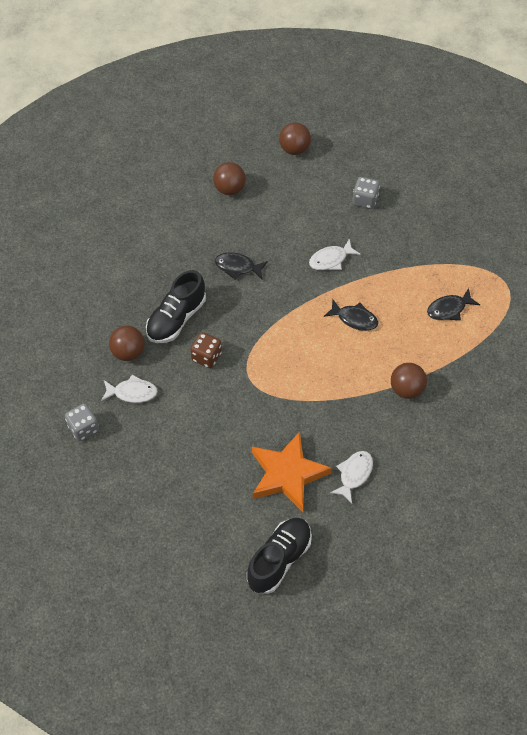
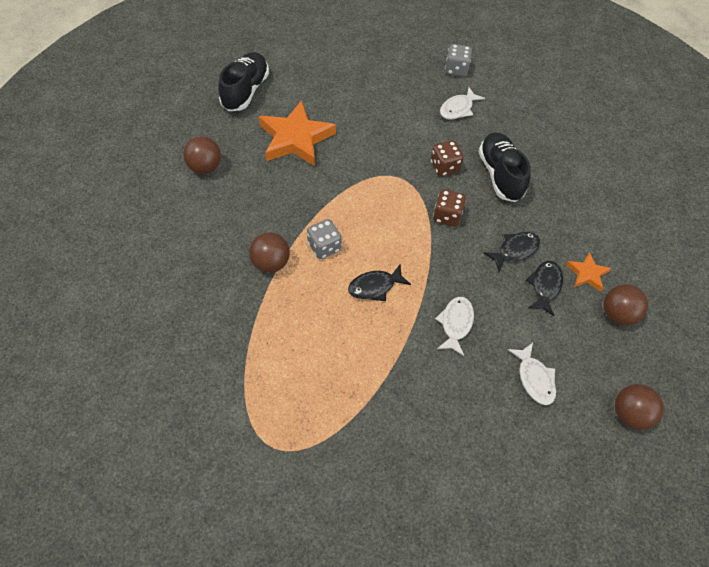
camera: 130 degrees right, 0 degrees up
(128, 352) = (496, 129): brown ball -> brown ball (205, 167)
(214, 220) = (587, 274): none -> orange star
(251, 323) = (447, 216): none -> brown dice
(279, 560) = (245, 91): black shoe -> black shoe turned 150 degrees counterclockwise
(354, 474) = (248, 172): white fish -> white fish (534, 378)
(365, 200) = (501, 418): grey dice -> grey dice (324, 247)
(449, 309) = (304, 368): black fish -> black fish (545, 286)

